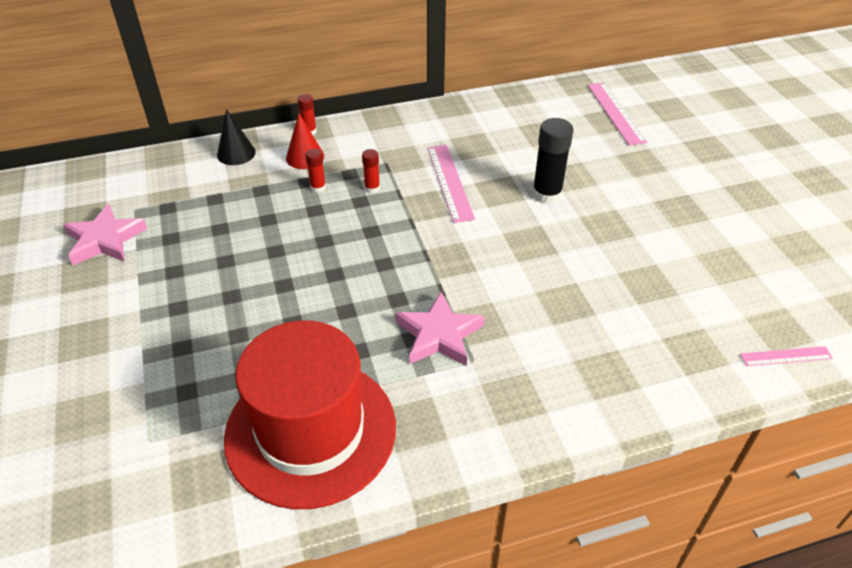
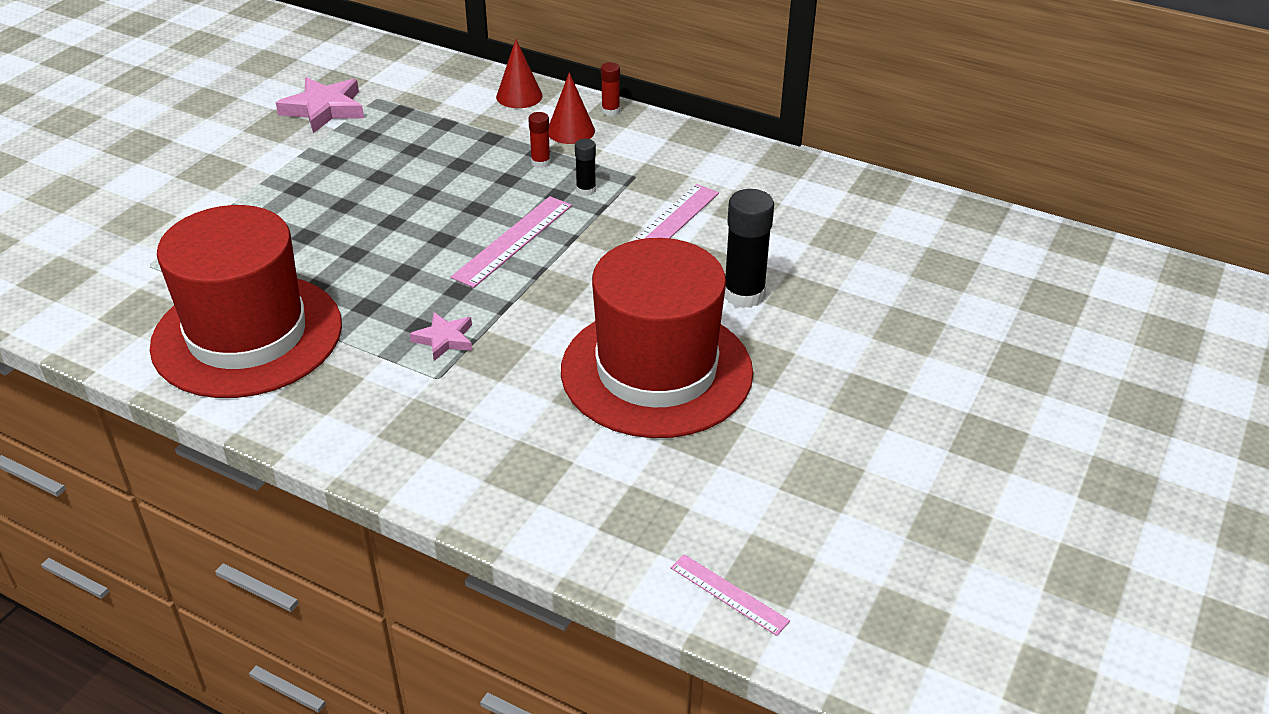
camera: 45 degrees right, 5 degrees down
(236, 153) = (519, 96): black cone -> red cone
(372, 188) = (586, 190): red glue stick -> black glue stick
(439, 335) = (444, 339): pink star -> pink star, size x0.59
(574, 266) = (656, 371): none -> red hat
(616, 113) = (971, 266): pink ruler -> pink ruler (513, 241)

